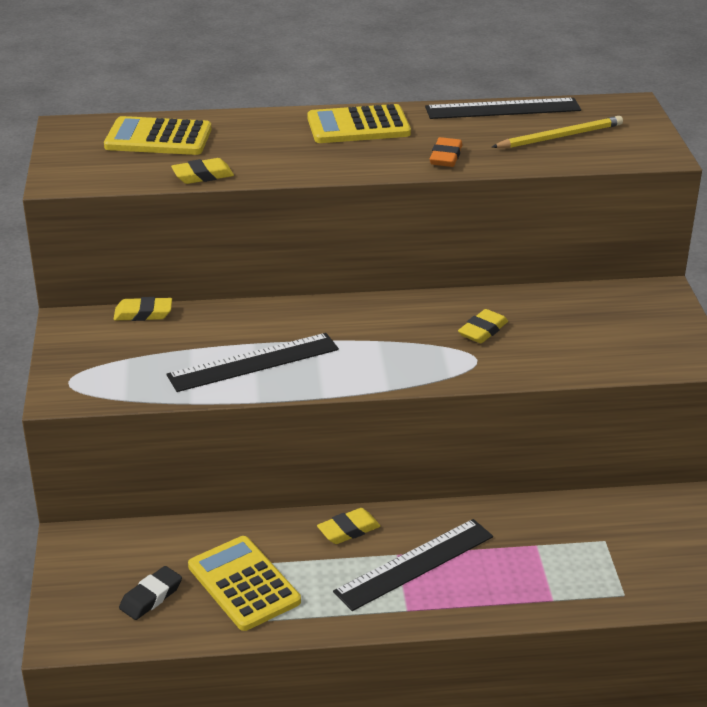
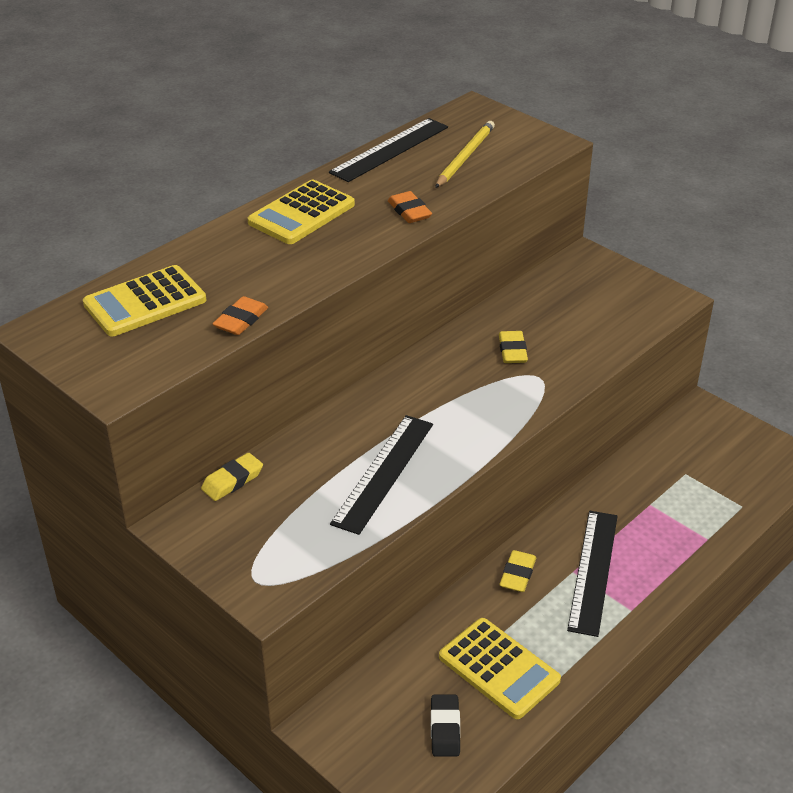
camera: 40 degrees left, 5 degrees up
(203, 176) = (241, 320): yellow eraser -> orange eraser
(244, 584) = (499, 669): yellow calculator -> yellow calculator turned 150 degrees counterclockwise

